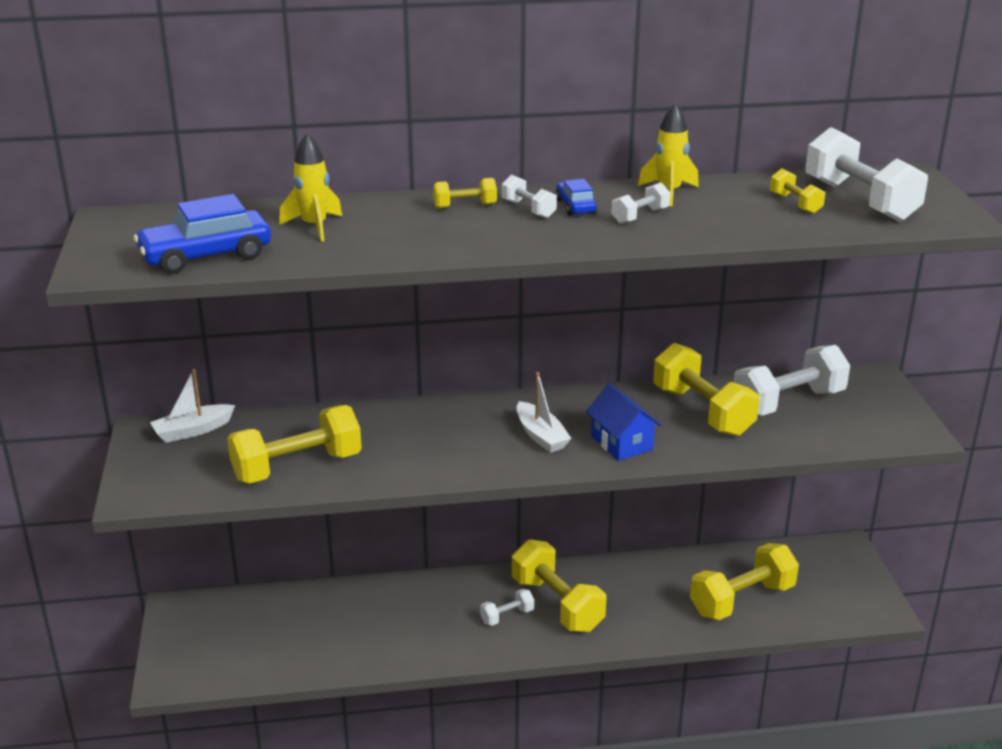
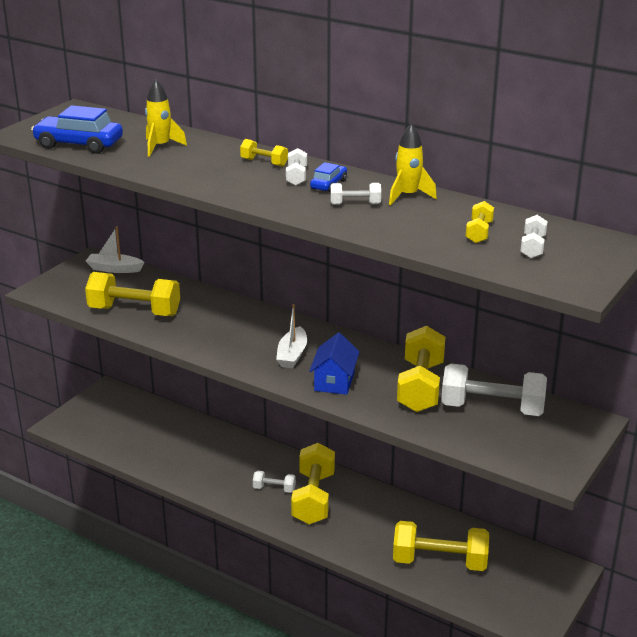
camera: 40 degrees right, 0 degrees up
(860, 201) = (533, 247): white dumbbell -> white dumbbell, size x0.48

